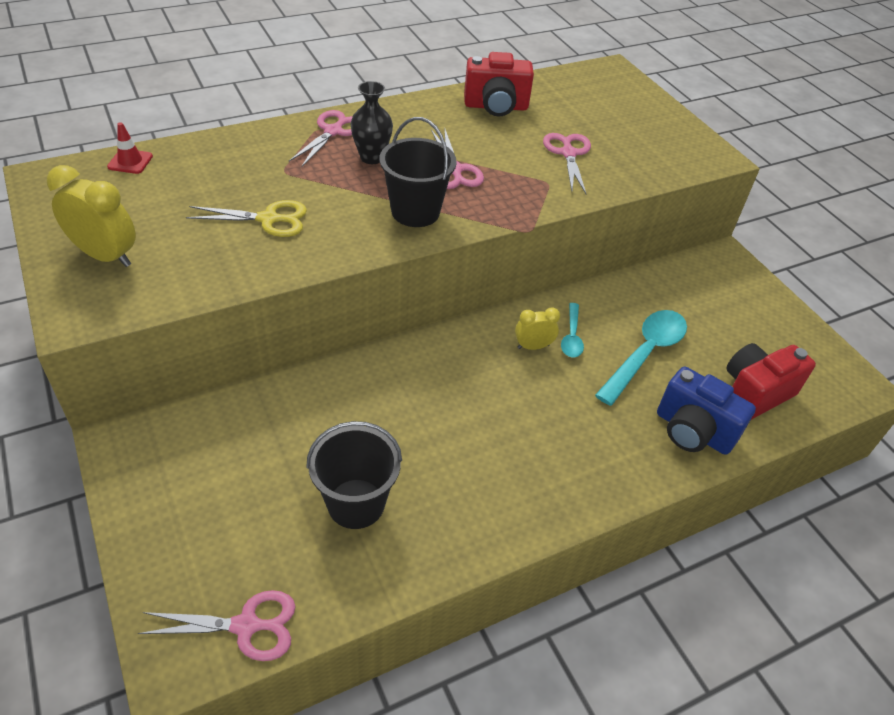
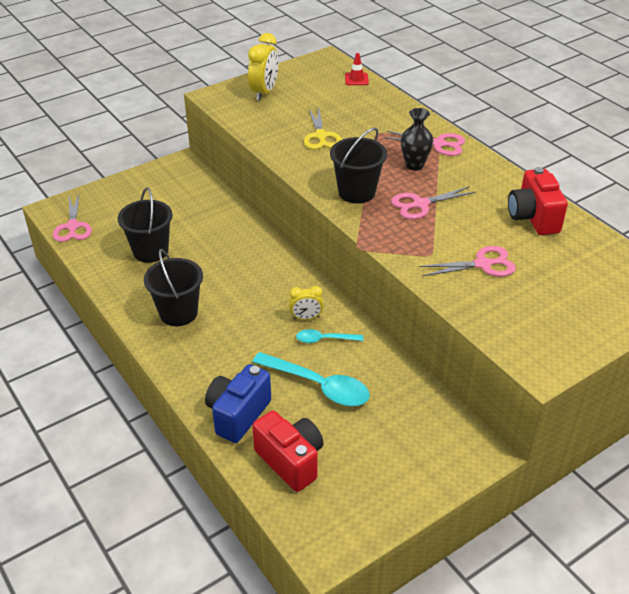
camera: 85 degrees right, 5 degrees down
(507, 477) = (178, 313): none -> black bucket
(533, 346) = (306, 318): yellow clock -> yellow clock turned 105 degrees clockwise

